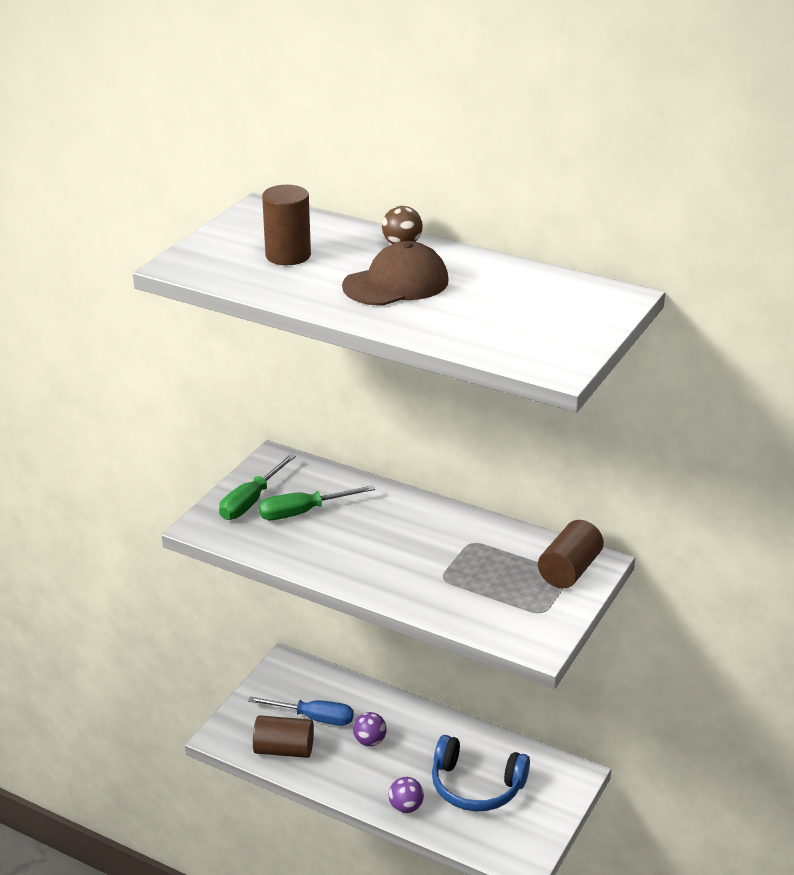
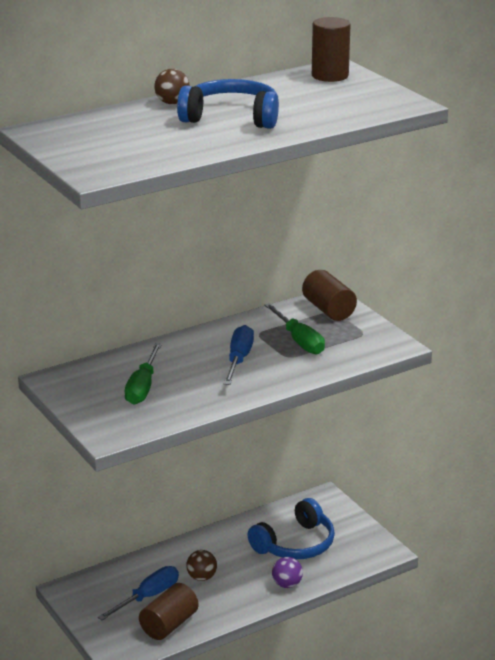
camera: 60 degrees left, 5 degrees down
(251, 501) = (100, 405): green screwdriver -> green screwdriver (299, 341)
(288, 255) = (135, 138): brown cylinder -> brown cylinder (330, 76)
(369, 741) = (201, 577): purple ball -> brown ball
(396, 283) = (231, 117): brown cap -> blue headphones
(406, 549) = (238, 359): none -> blue screwdriver

